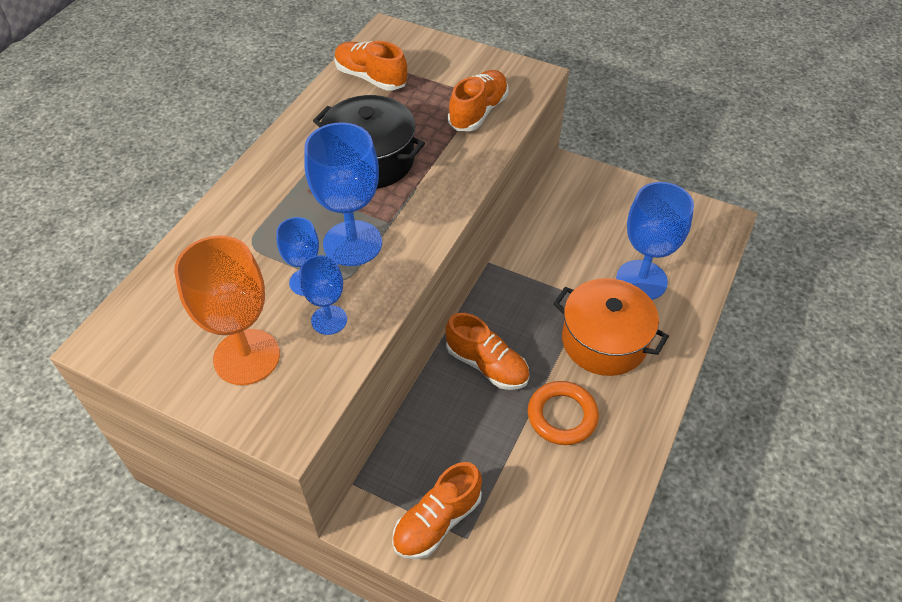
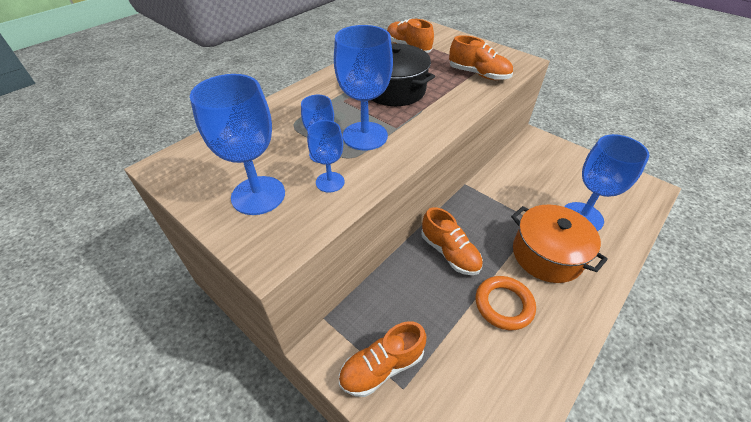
camera: 15 degrees right, 5 degrees down
(246, 357) = (258, 195): orange goblet -> blue goblet
(478, 112) = (478, 74): orange shoe -> orange shoe turned 75 degrees clockwise

